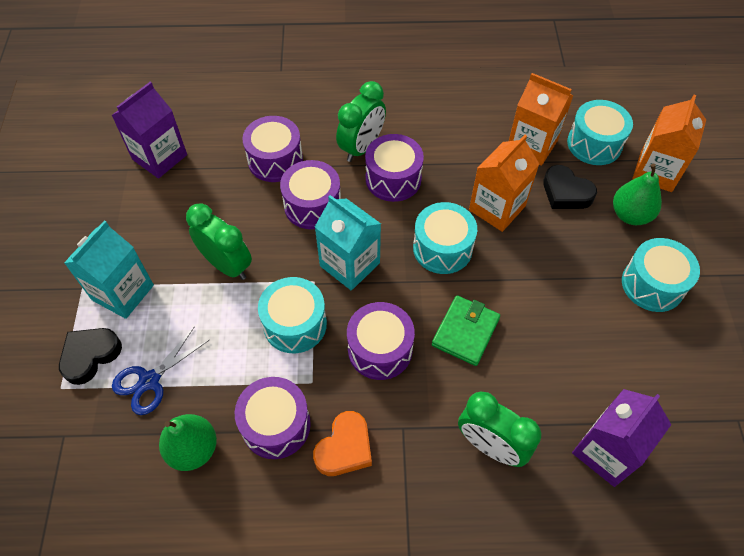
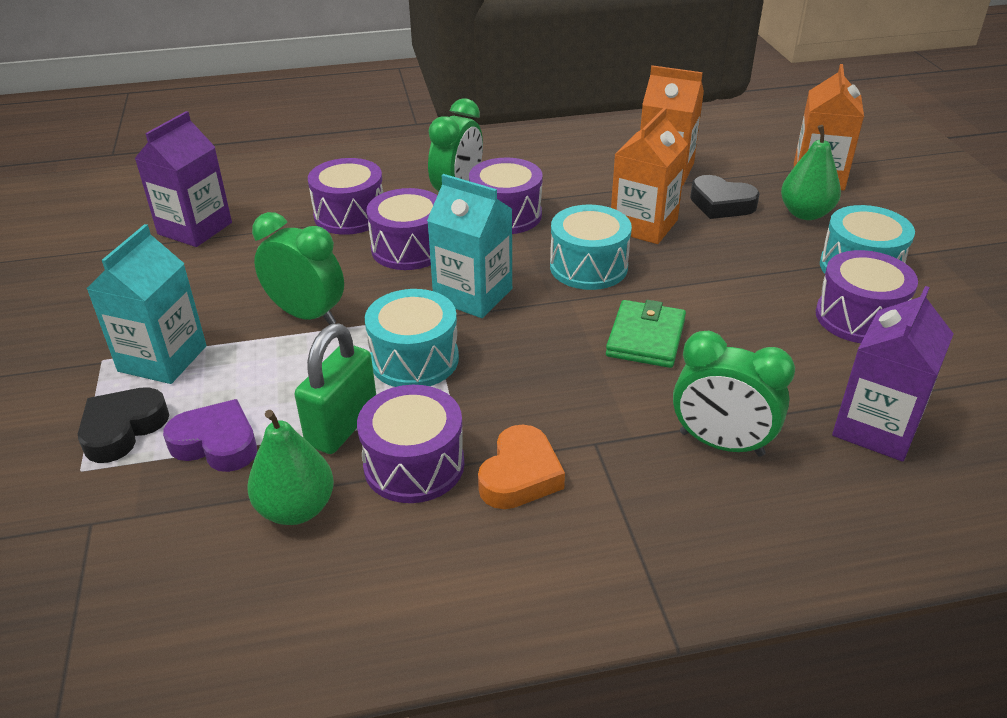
camera: 10 degrees left, 20 degrees down
(149, 380) = (216, 443): blue scissors -> purple heart
(234, 380) = (342, 426): none -> green padlock
(380, 349) = (538, 369): purple drum -> purple drum (858, 317)
(594, 144) = (737, 162): turquoise drum -> none

